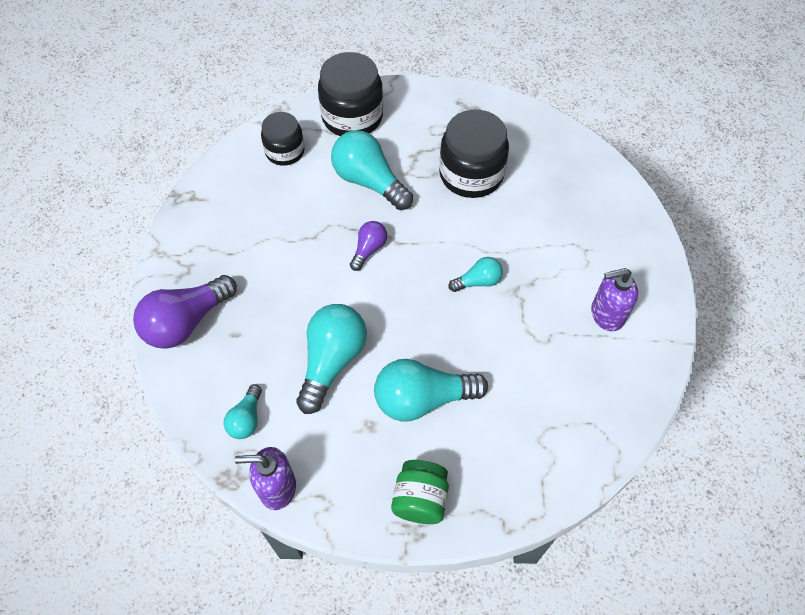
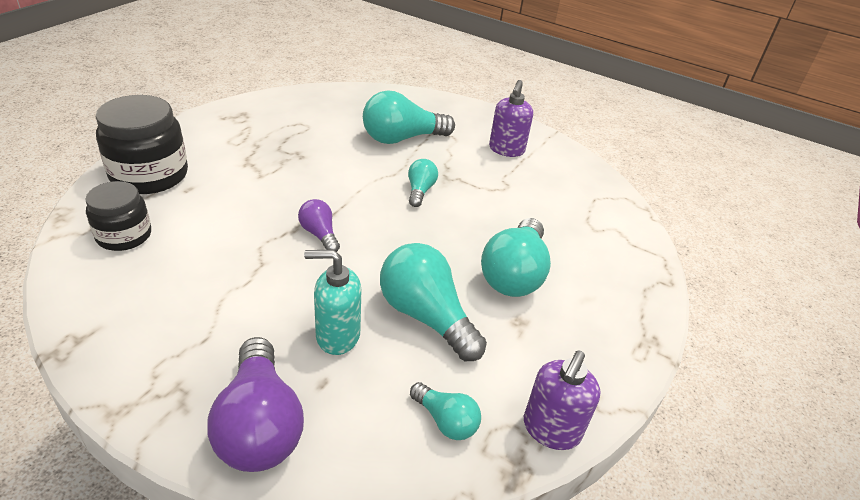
camera: 65 degrees left, 20 degrees down
(278, 319) = (337, 336): none -> turquoise soap dispenser
(369, 181) = (241, 199): turquoise light bulb -> turquoise light bulb (402, 138)
(420, 499) = (618, 322): green jar -> none
(471, 174) = (308, 145): black jar -> none

